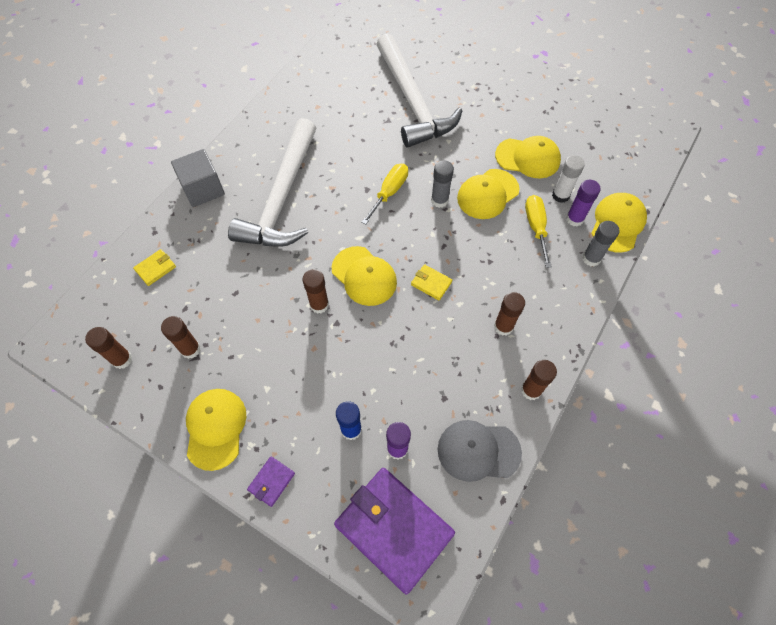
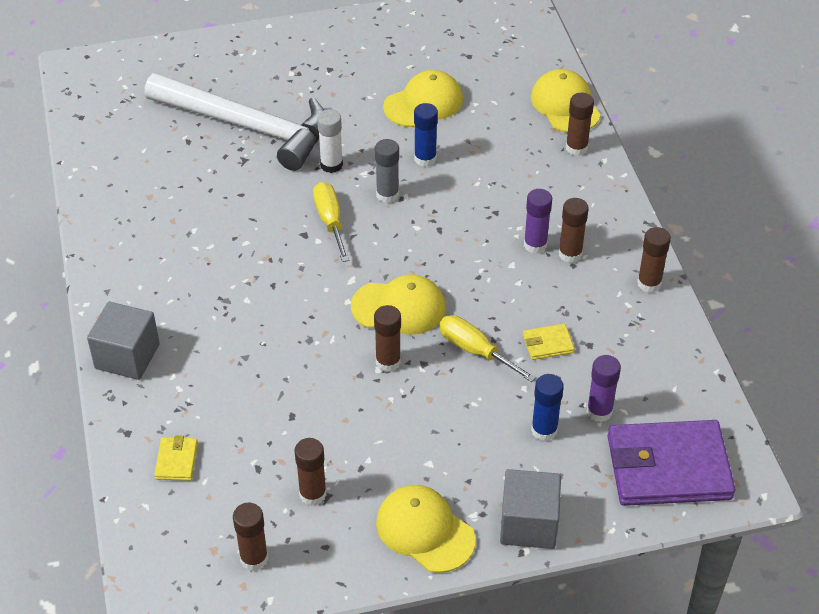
camera: 45 degrees left, 15 degrees down
(271, 481) = (528, 524): purple wallet -> grey cube
(282, 198) = (226, 303): white hammer -> none
(431, 283) = (467, 267): yellow wallet -> yellow wallet (548, 344)
(478, 451) = (663, 359): grey cap -> none
(487, 194) = (425, 159): yellow cap -> blue glue stick
(536, 227) = (501, 156): yellow screwdriver -> yellow screwdriver (475, 350)
(560, 195) = (490, 115): white glue stick -> white glue stick (331, 165)
(574, 219) = (525, 126): purple glue stick -> purple glue stick (535, 245)
(591, 258) = (576, 148): grey glue stick -> brown glue stick

